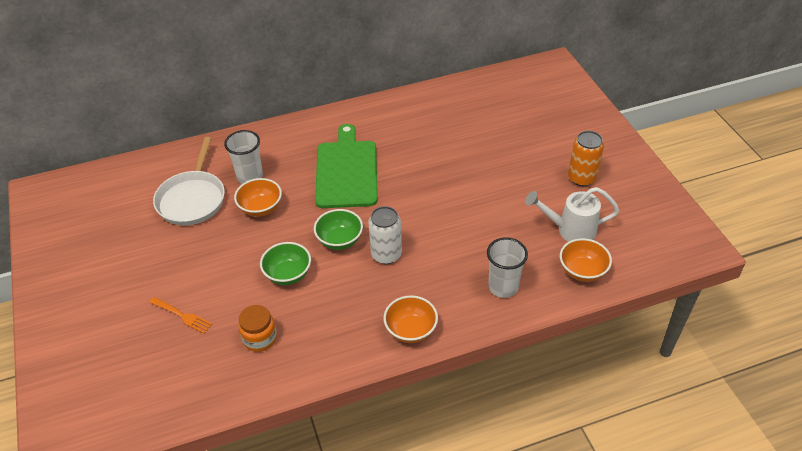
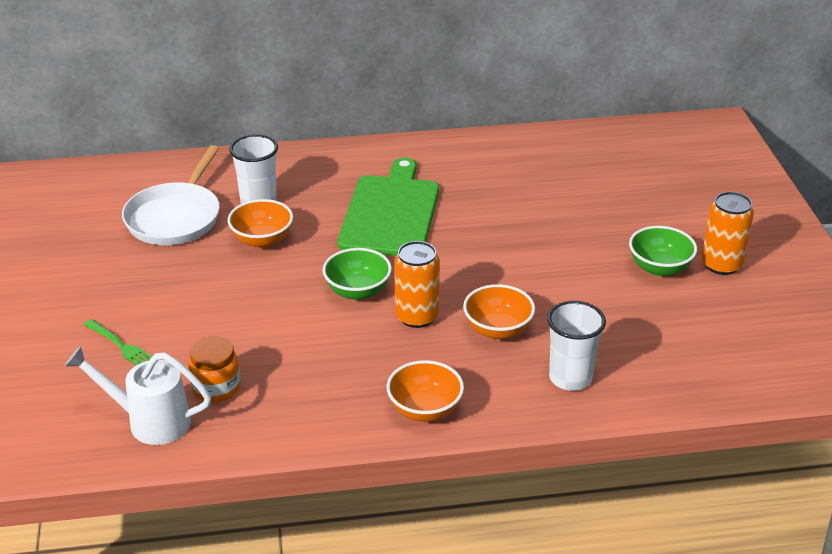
camera: 10 degrees right, 10 degrees down
(182, 315) = (121, 346): orange fork -> green fork
(288, 274) = (276, 320): green bowl -> green bowl (659, 268)
(386, 254) = (417, 316): white can -> orange can
(570, 230) = (687, 324): white watering can -> white watering can (150, 421)
(582, 271) = (691, 376): orange bowl -> orange bowl (498, 330)

